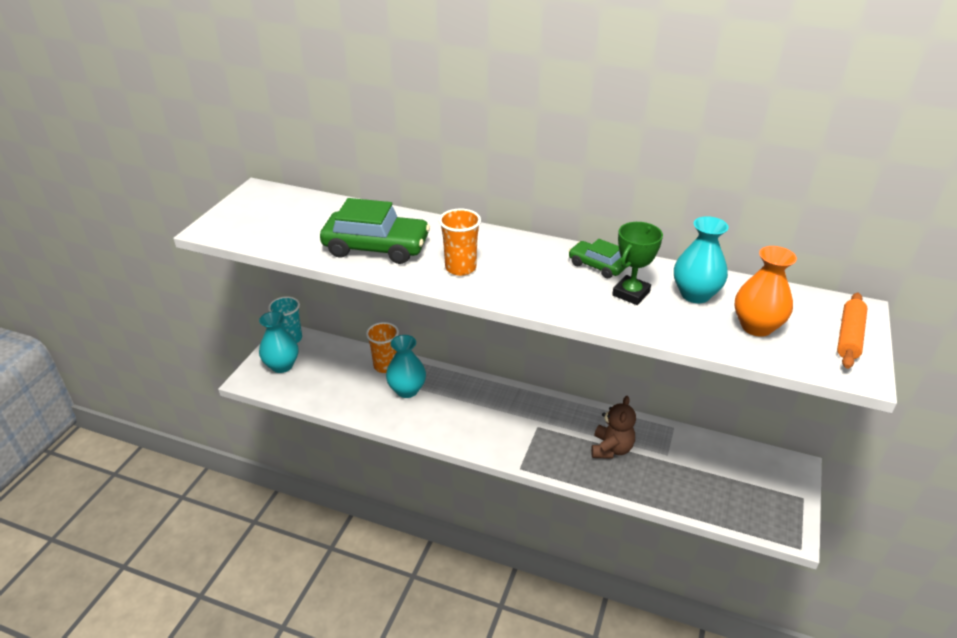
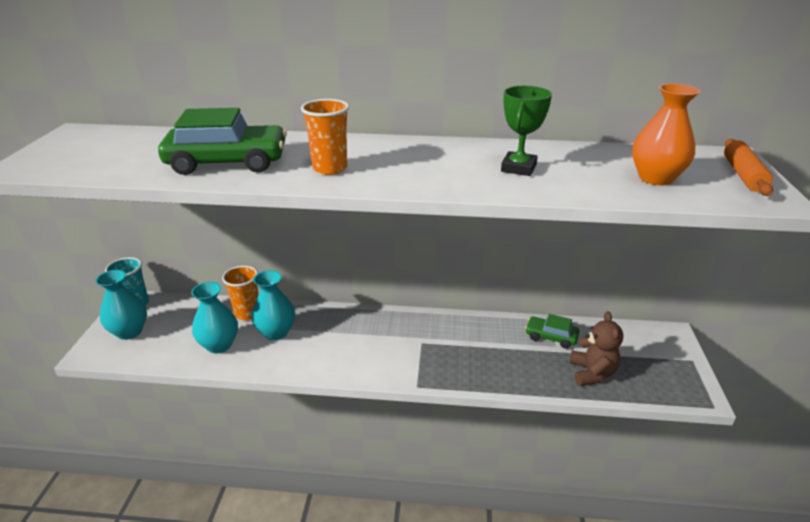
camera: 15 degrees left, 5 degrees down
(597, 265) = (472, 151): green car -> green car (551, 337)
(611, 449) = (501, 350): brown teddy bear -> brown teddy bear (592, 373)
(695, 294) = (580, 161): turquoise vase -> turquoise vase (219, 345)

